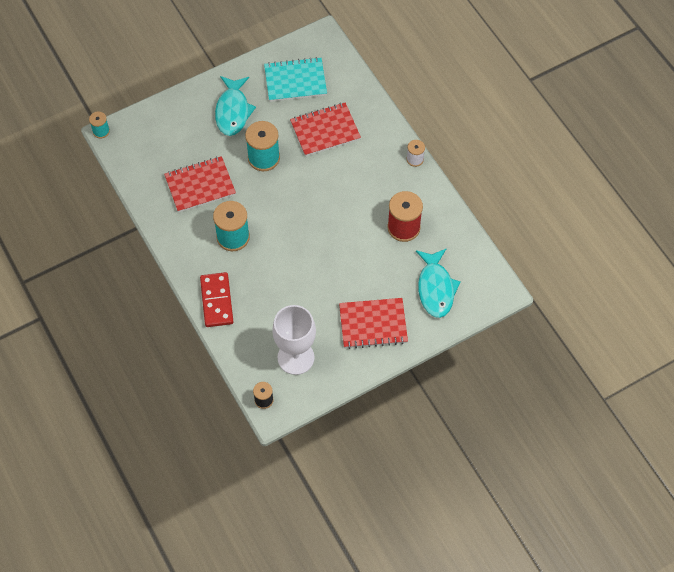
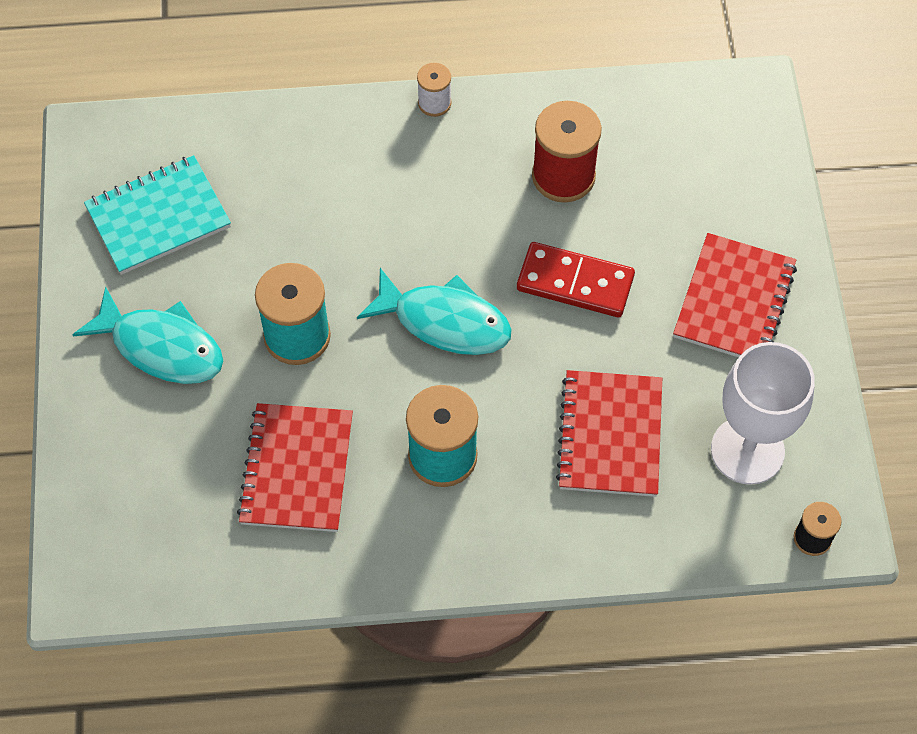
camera: 65 degrees left, 0 degrees up
(101, 131) = (63, 606): turquoise spool -> none
(217, 301) = (568, 538): red domino -> red domino (575, 282)
(295, 81) = (158, 217): turquoise notebook -> turquoise notebook turned 45 degrees clockwise
(325, 131) = (296, 213): red notebook -> red notebook (610, 435)
(435, 288) = (706, 179): turquoise fish -> turquoise fish (445, 321)

